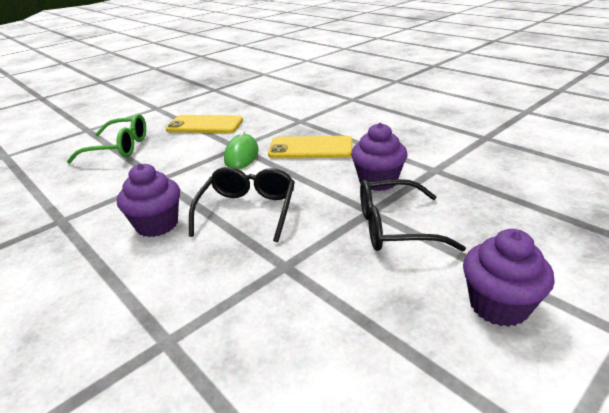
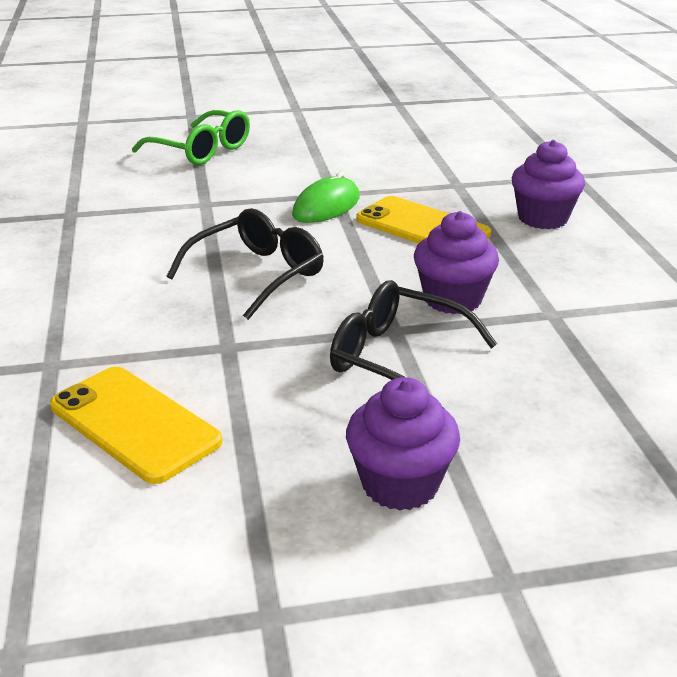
camera: 30 degrees right, 0 degrees up
(157, 225) = (151, 253): purple cupcake -> purple cupcake (542, 218)
(205, 125) = (328, 151): yellow phone -> yellow phone (134, 423)

